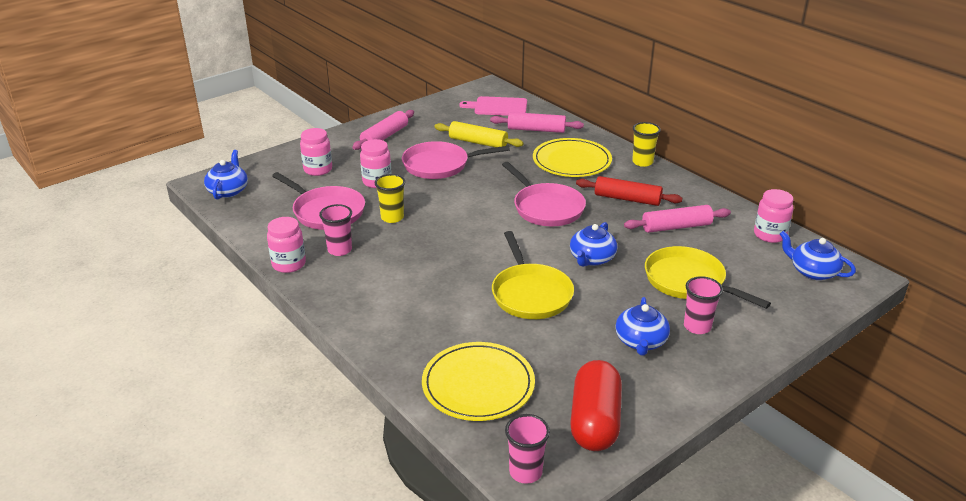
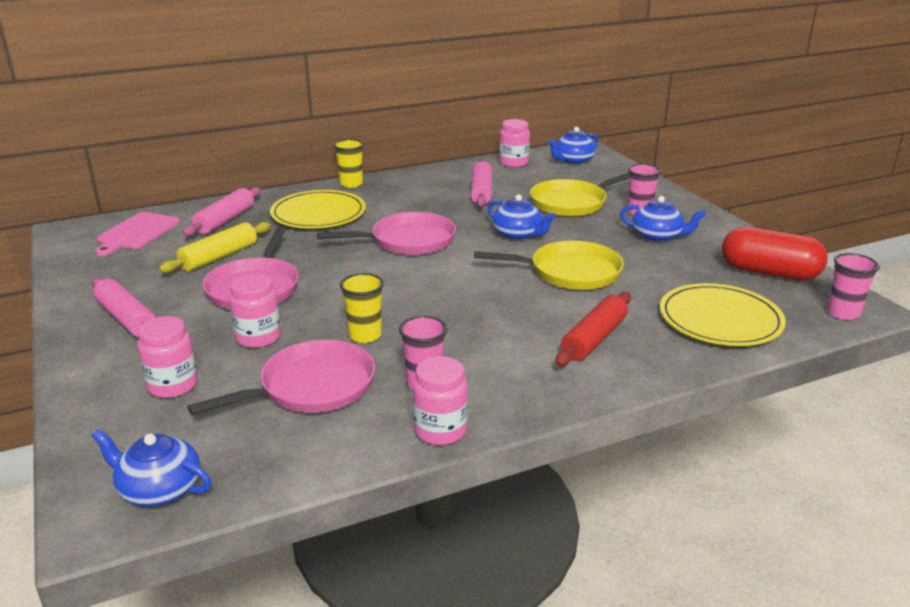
camera: 75 degrees left, 5 degrees down
(627, 199) = (417, 202): red rolling pin -> red rolling pin (594, 338)

